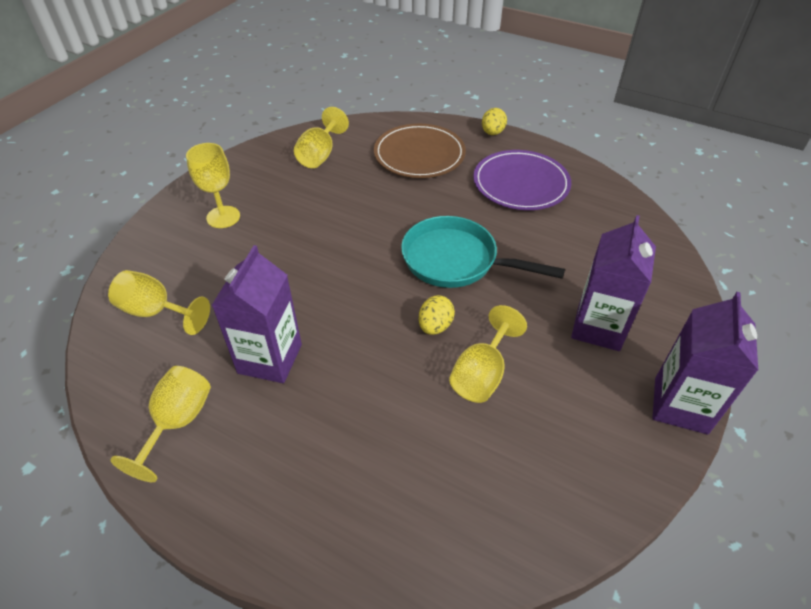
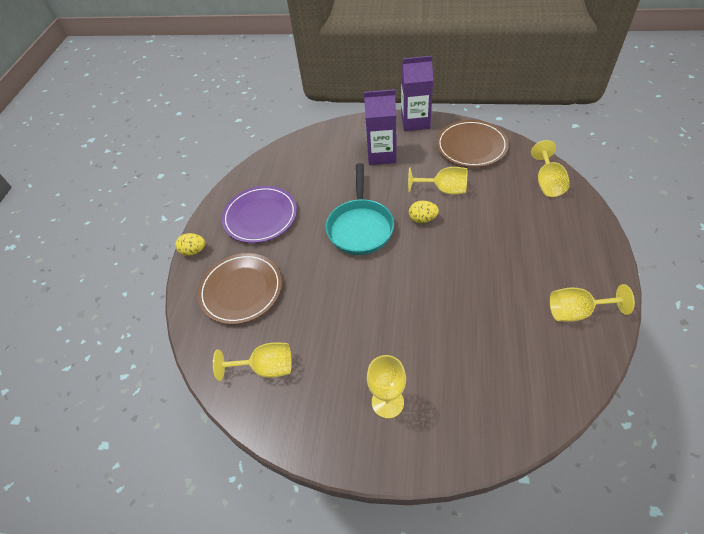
camera: 105 degrees left, 5 degrees up
(156, 312) = (513, 384): yellow goblet -> yellow goblet (547, 182)
(270, 359) = (501, 288): purple carton -> none
(577, 464) = (471, 146): none -> brown plate

